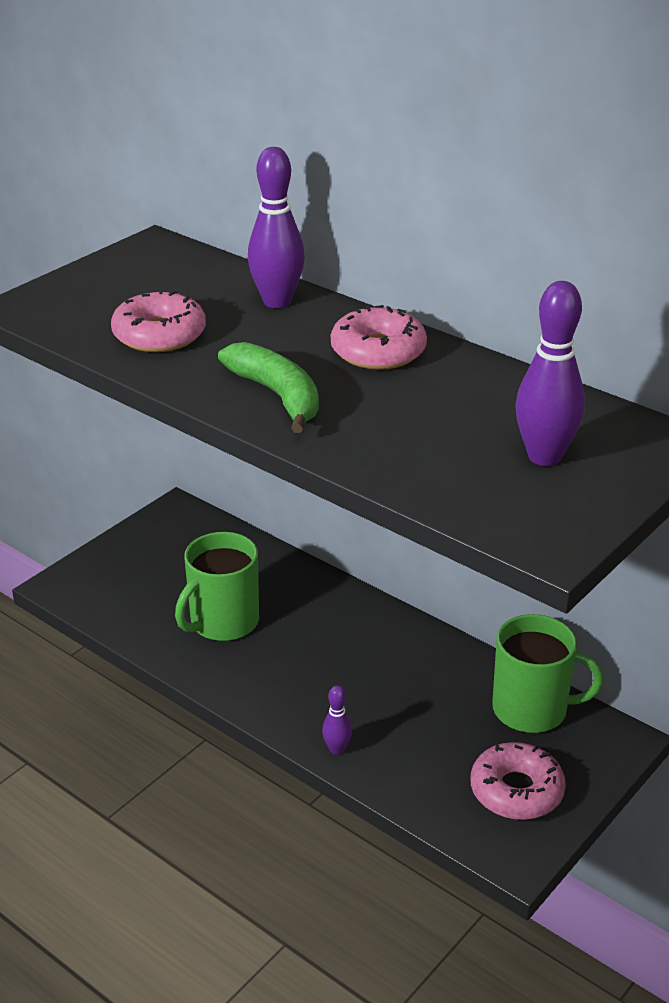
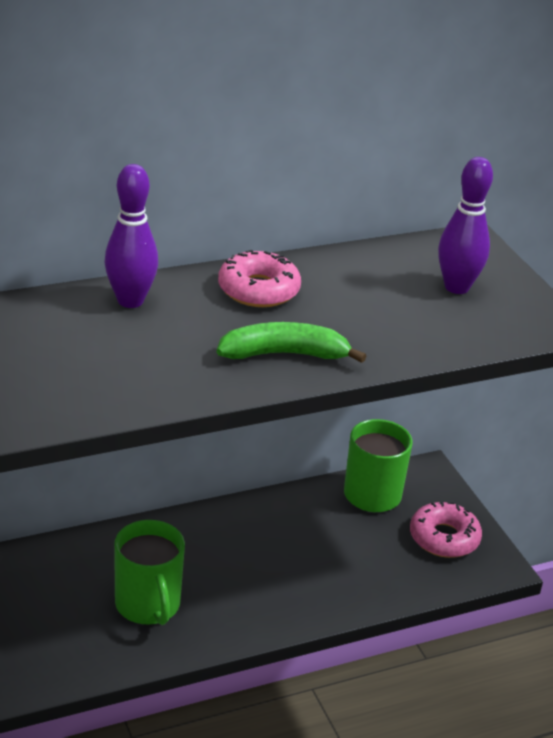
camera: 65 degrees left, 0 degrees up
(159, 335) = (127, 373): pink donut -> none
(337, 749) = (345, 604): purple bowling pin -> none

